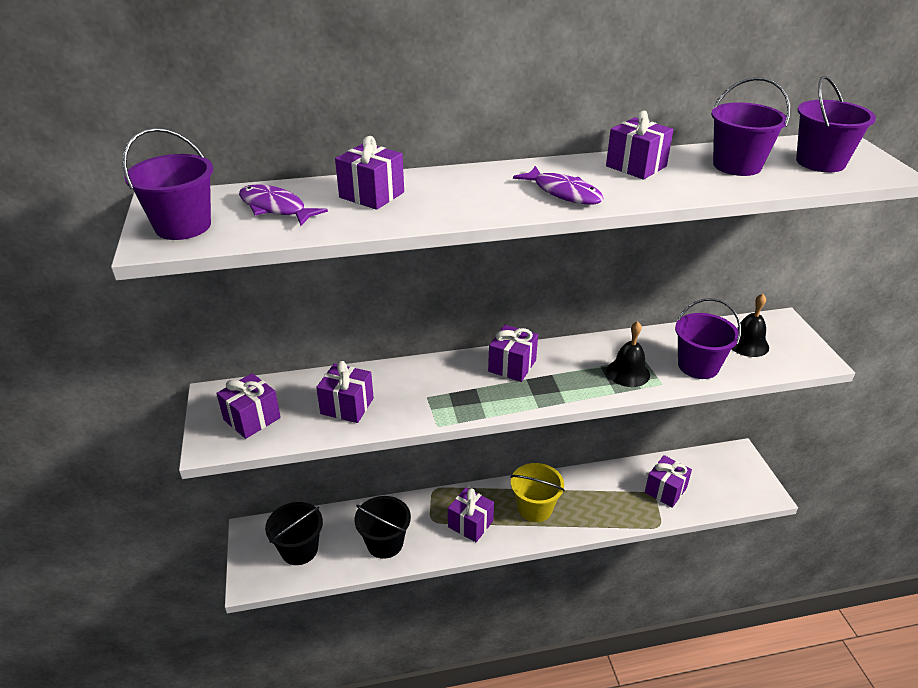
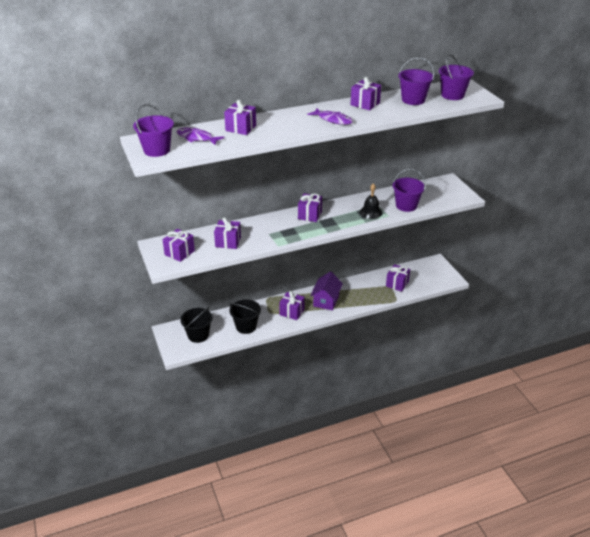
camera: 10 degrees left, 0 degrees up
(535, 508) = (326, 300): yellow bucket -> purple house
(747, 344) = (431, 193): black bell -> none

